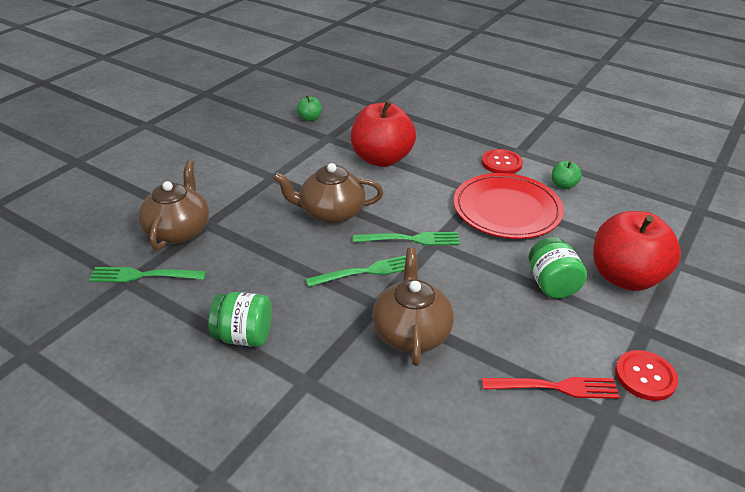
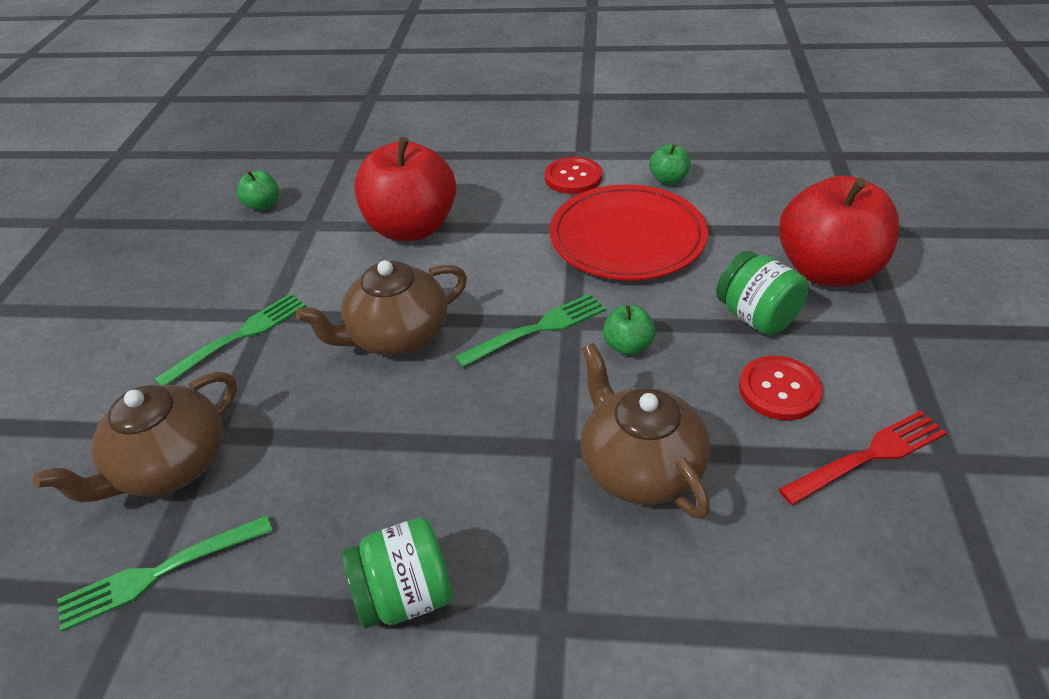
camera: 25 degrees left, 5 degrees up
(178, 230) = (170, 465): brown teapot -> brown teapot turned 120 degrees counterclockwise
(366, 271) = (512, 404): green fork -> green fork (239, 337)
(456, 269) = (627, 346): none -> green apple
(645, 376) = (948, 390): red button -> red button (779, 390)

